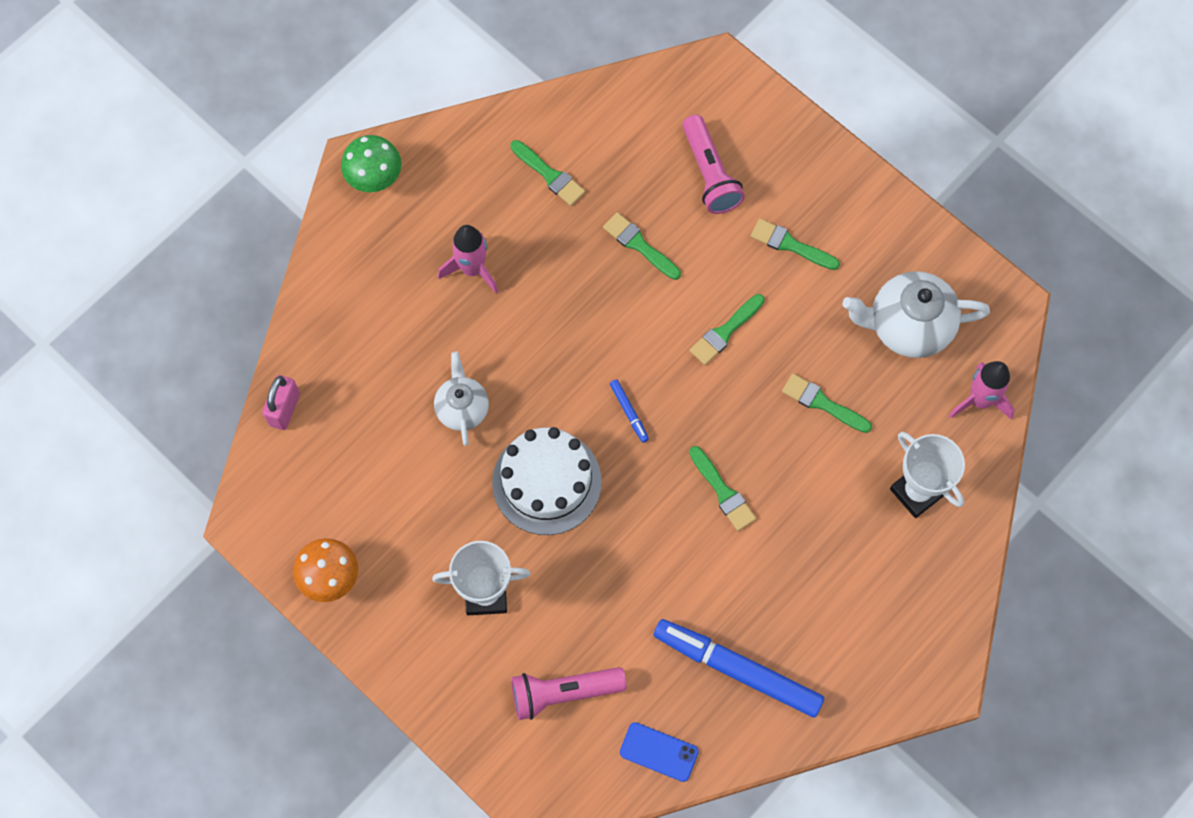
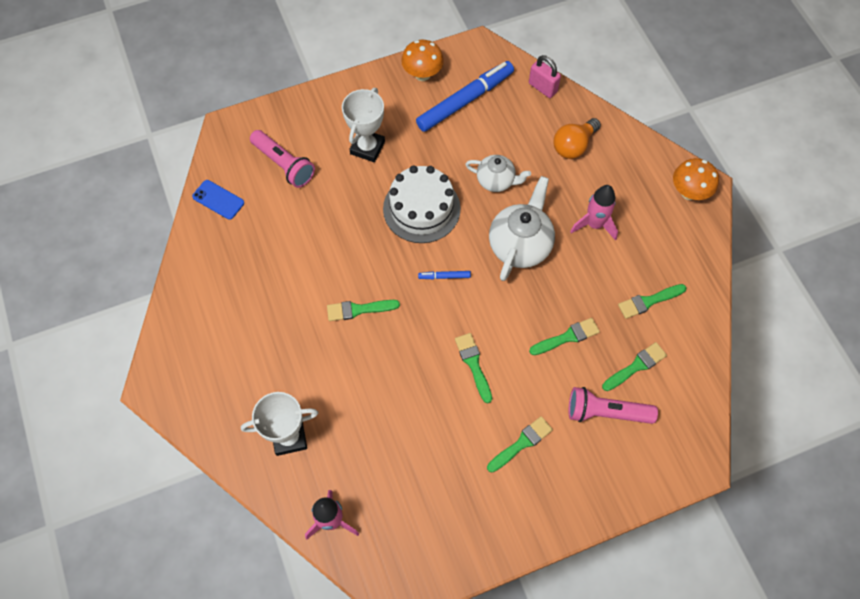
camera: 115 degrees right, 5 degrees down
(364, 335) = (573, 146): none -> orange light bulb
(374, 178) = (689, 192): green mushroom -> orange mushroom
(564, 693) = (284, 164): pink flashlight -> pink flashlight turned 120 degrees clockwise
(659, 752) = (218, 200): blue phone -> blue phone turned 75 degrees clockwise
(737, 670) = (239, 265): blue marker -> blue marker (465, 100)
(822, 403) = (387, 405): green brush -> green brush (636, 366)
(908, 326) = (416, 498): white teapot -> white teapot (520, 245)

